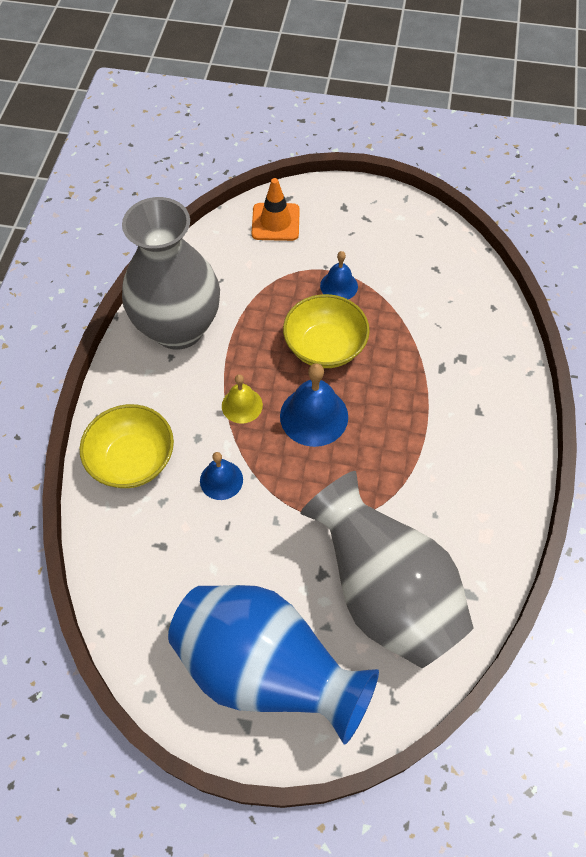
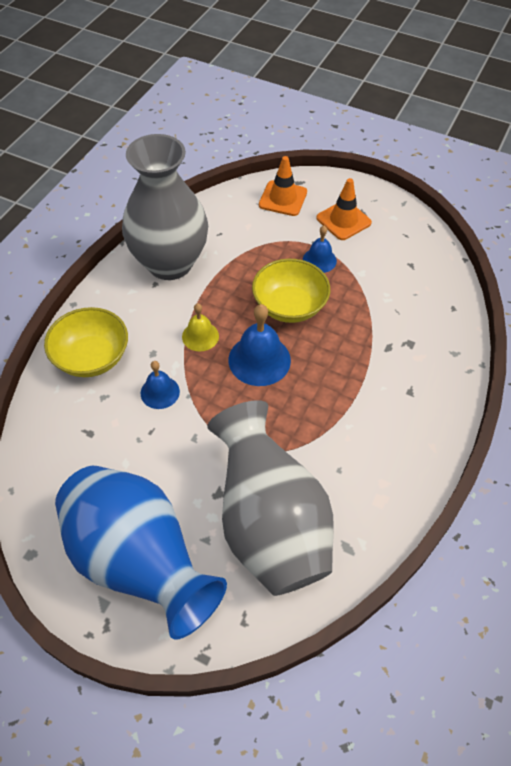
camera: 15 degrees right, 5 degrees down
(349, 233) = (343, 220): none -> orange traffic cone

